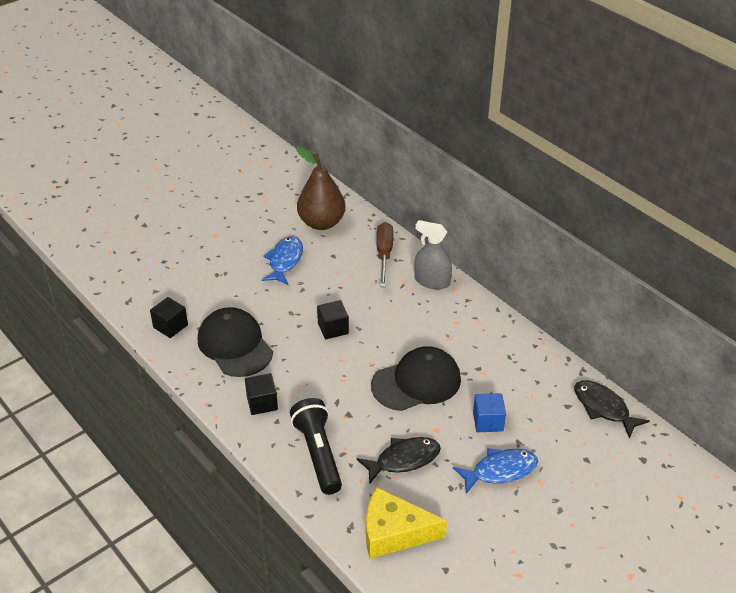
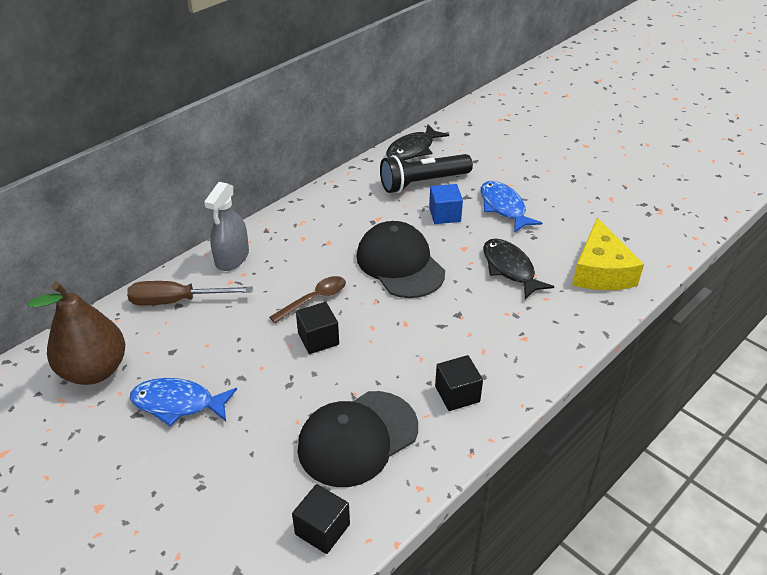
camera: 95 degrees left, 0 degrees up
(318, 453) = (521, 334): black flashlight -> black flashlight (422, 183)
(377, 327) = (314, 299): none -> brown spoon

